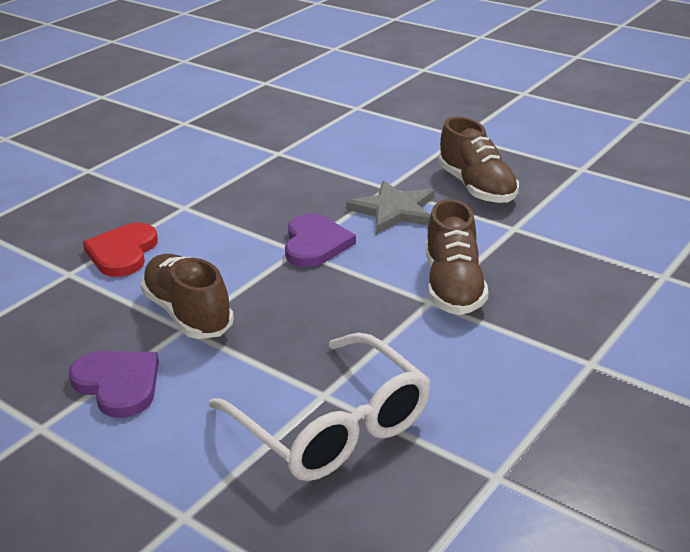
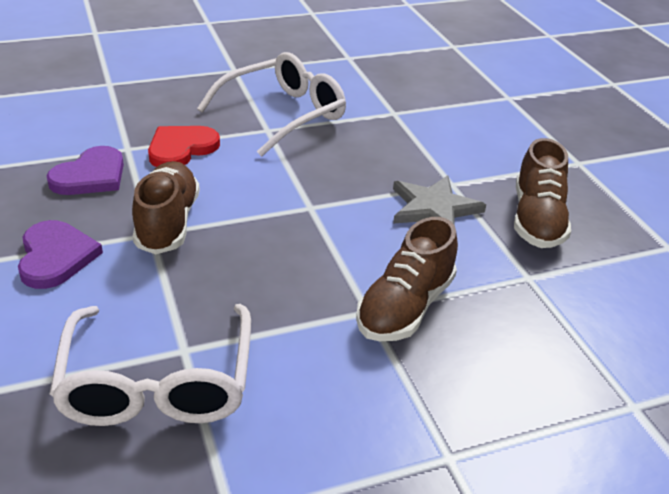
camera: 30 degrees right, 5 degrees up
(182, 190) = (282, 115): none -> white glasses
(315, 244) = (331, 208): purple heart -> purple heart (90, 176)

